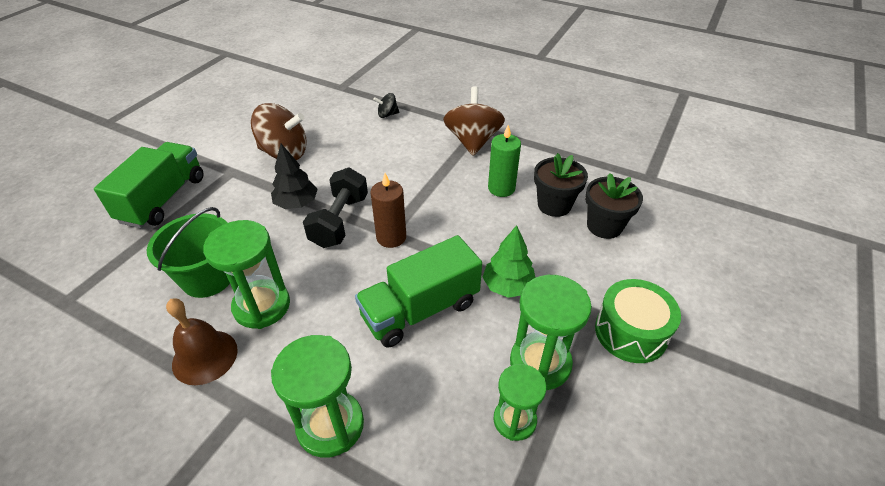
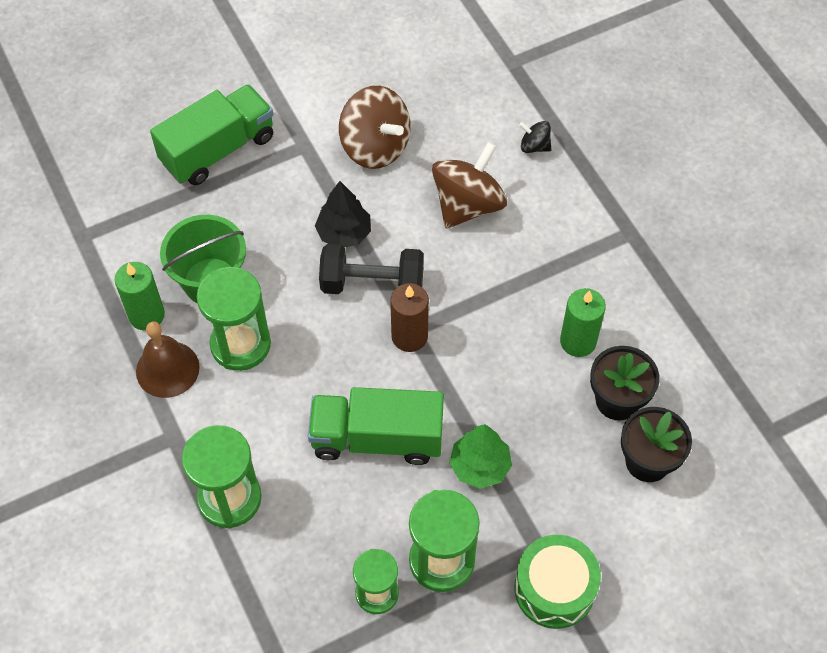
camera: 35 degrees right, 15 degrees up
(161, 327) = (146, 315): none -> green candle
(340, 221) = (372, 284): black dumbbell -> black dumbbell turned 45 degrees clockwise
(472, 141) = (604, 250): brown spinning top -> brown spinning top (468, 205)

